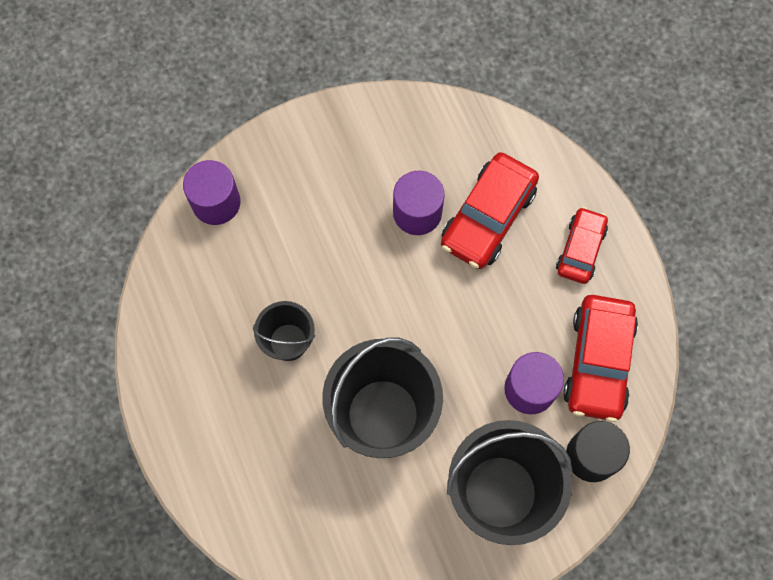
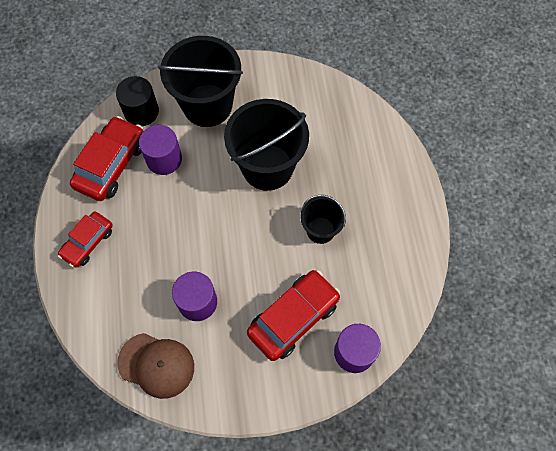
camera: 165 degrees left, 5 degrees down
(440, 133) = (156, 365): none -> brown cap
(488, 217) = (145, 284): red car -> red car (293, 318)

